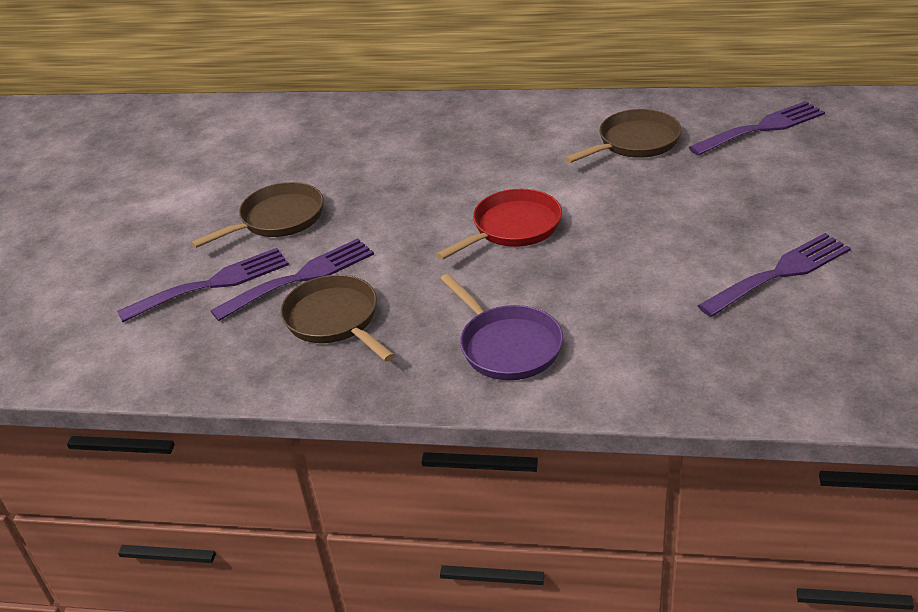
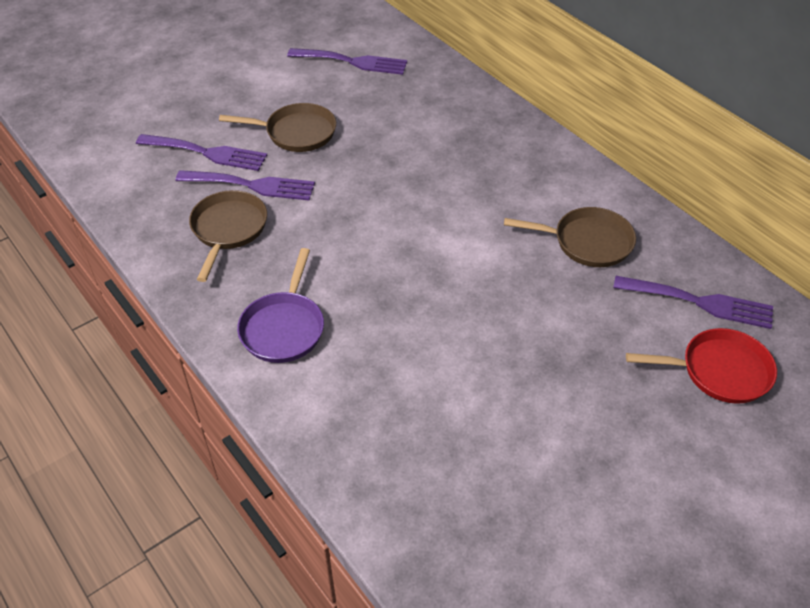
camera: 40 degrees right, 10 degrees up
(512, 228) = (409, 246): red pan -> red pan (719, 371)
(780, 273) = (517, 426): purple fork -> purple fork (353, 62)

